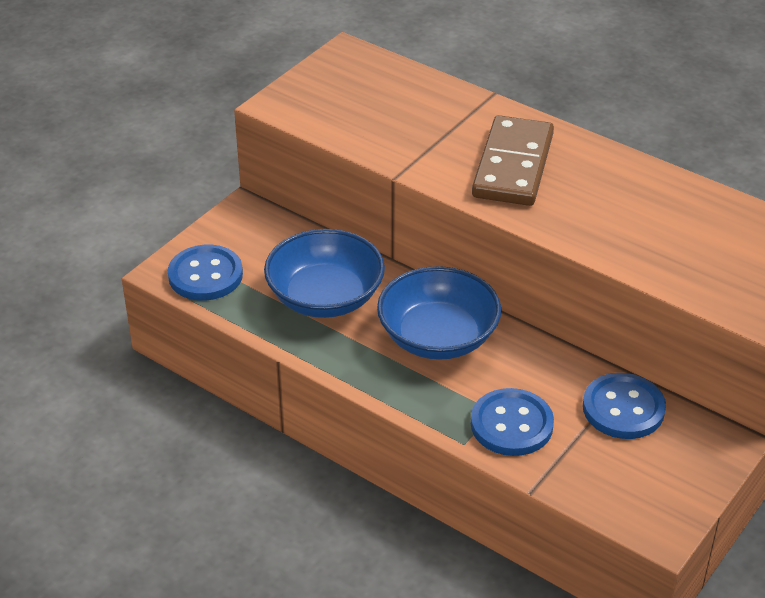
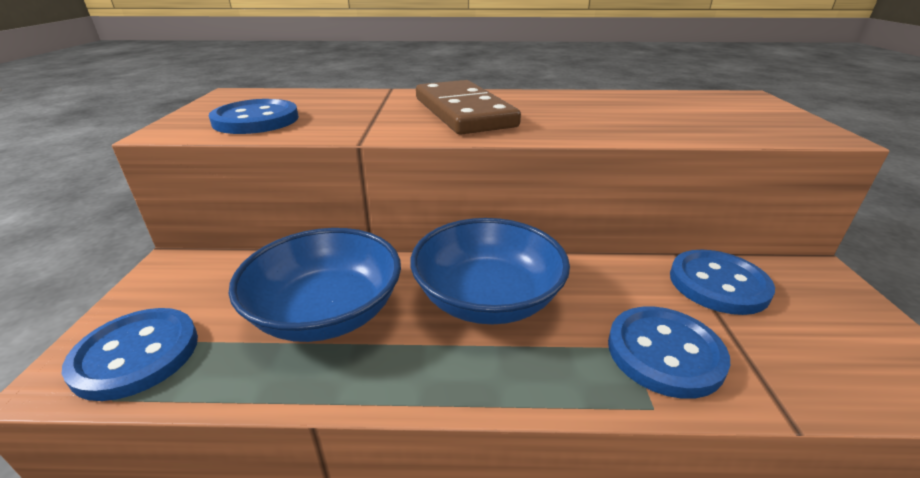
camera: 35 degrees left, 10 degrees down
(342, 112) = (256, 120): none -> blue button

